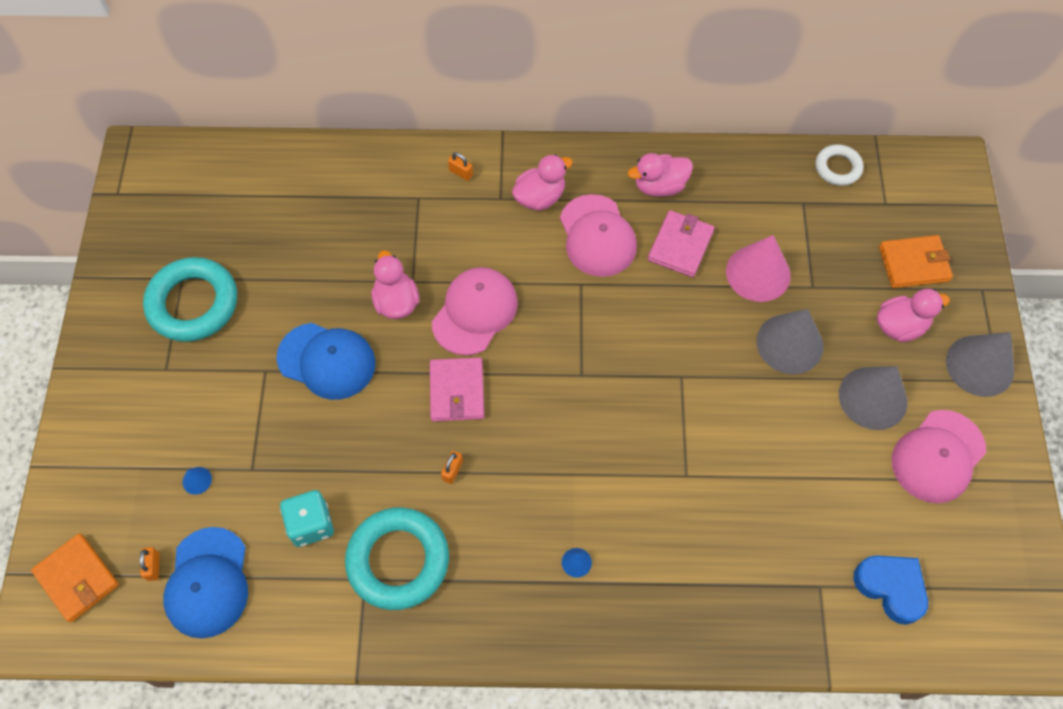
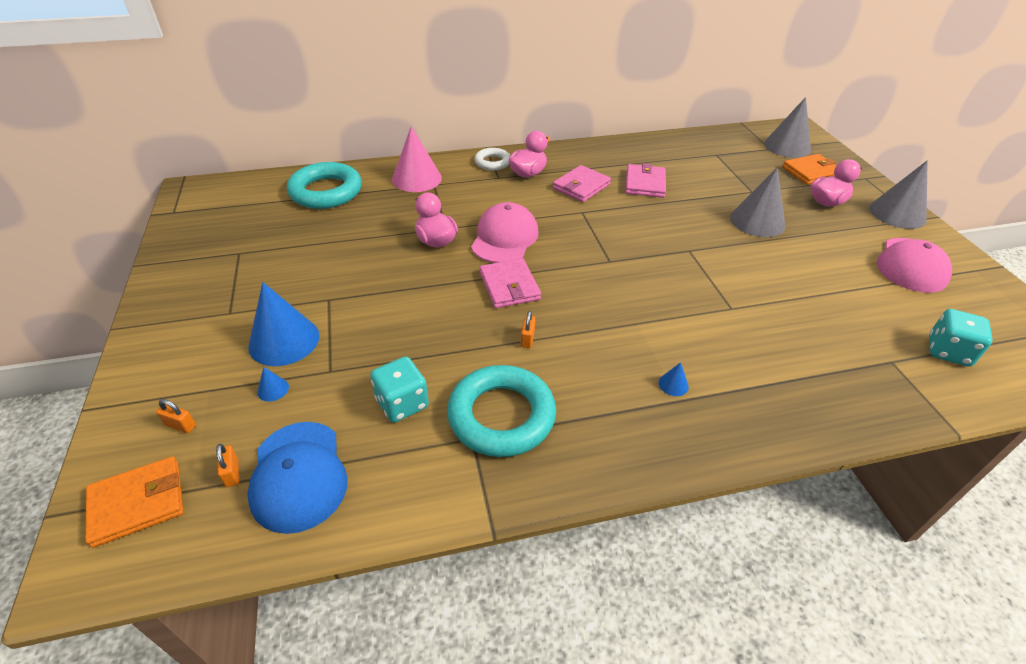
camera: 15 degrees left, 20 degrees down
(77, 578) = (138, 503): orange wallet -> orange wallet turned 60 degrees counterclockwise
(193, 303) = (251, 266): turquoise ring -> turquoise ring (326, 192)
(214, 420) = (284, 340): none -> blue cone
(327, 361) = (385, 284): blue cap -> none
(461, 173) = (462, 169): orange padlock -> orange padlock (181, 425)
(597, 236) = (581, 186): pink cap -> pink wallet
(659, 186) = (612, 158): pink duck -> none
(758, 273) = (709, 190): pink cone -> pink cone (416, 178)
(838, 168) = (727, 137): white ring -> white ring (492, 162)
(873, 398) = (839, 241): grey cone -> grey cone (787, 146)
(891, 587) = (948, 351): blue heart -> turquoise dice

